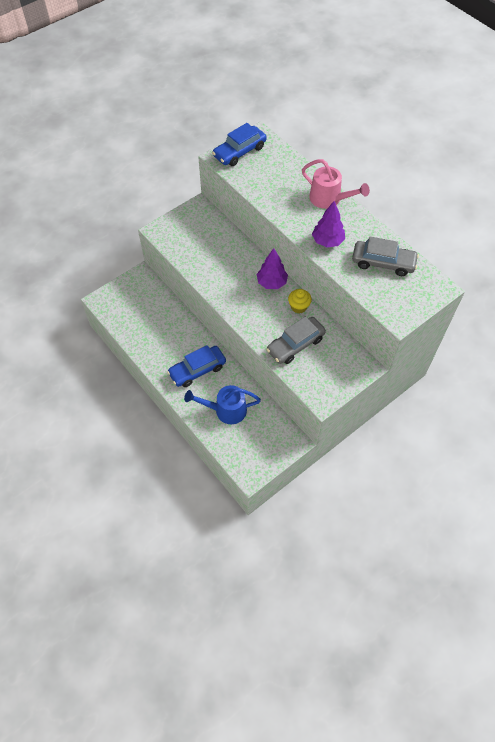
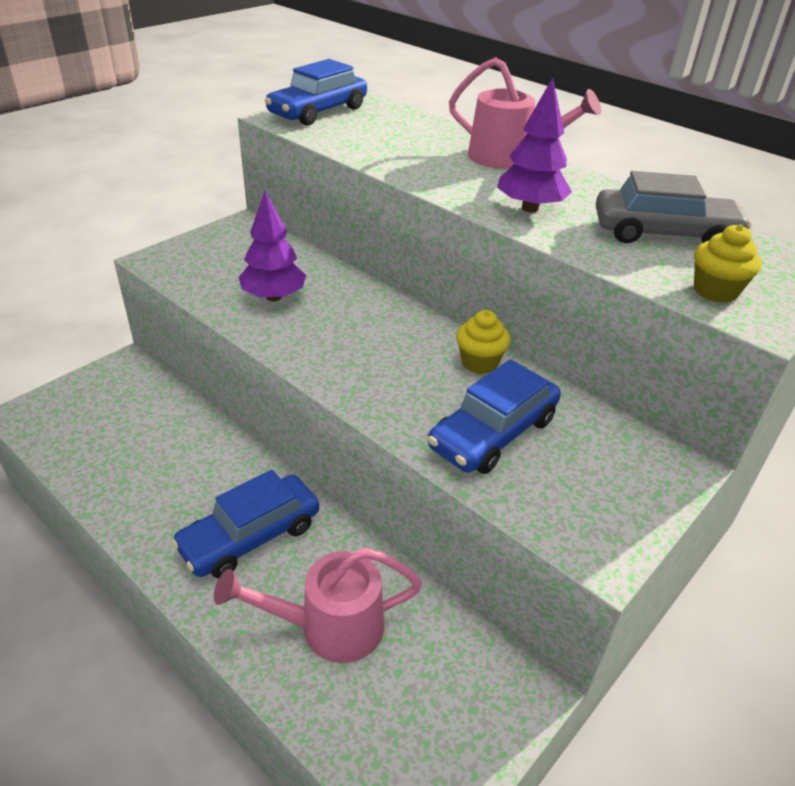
camera: 10 degrees left, 20 degrees down
(225, 410) = (328, 627): blue watering can -> pink watering can
(271, 283) = (409, 326): purple tree -> purple tree (273, 297)
(295, 345) = (493, 433): grey car -> blue car
(388, 301) = (715, 291): none -> yellow cupcake

